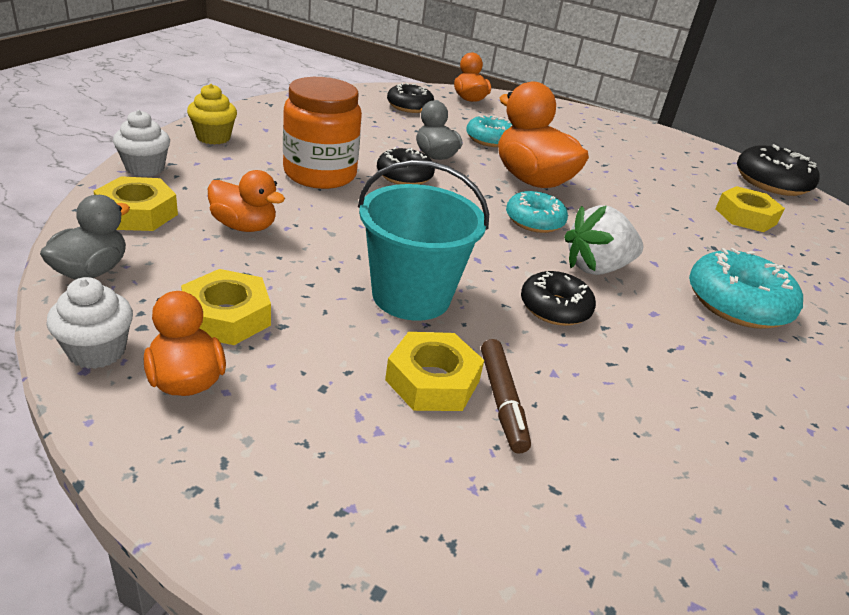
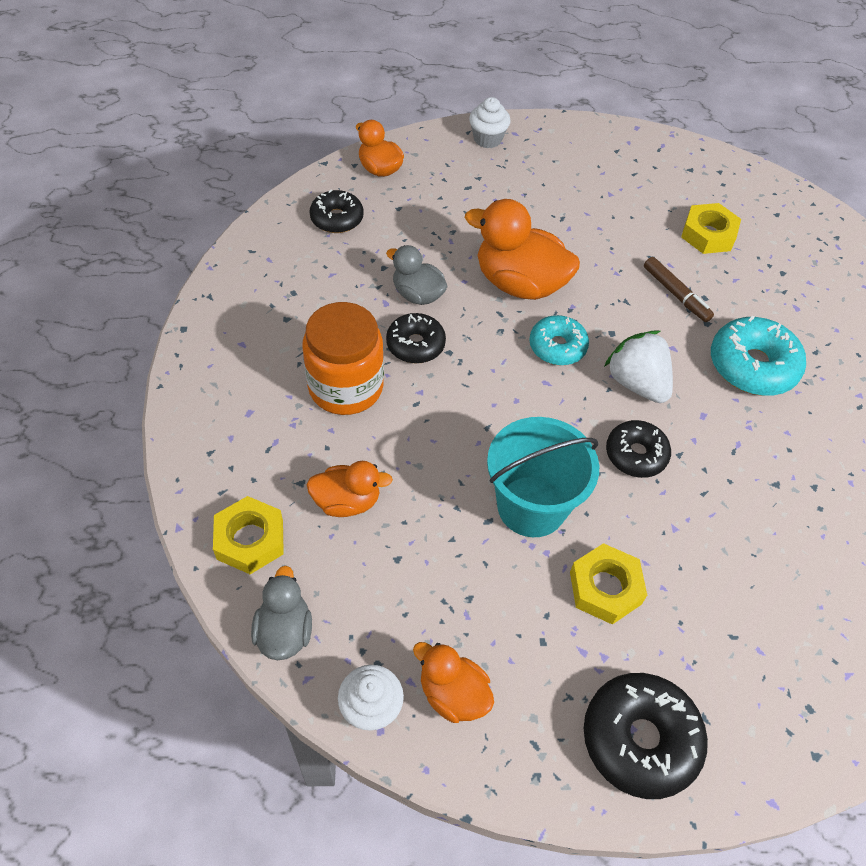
camera: 25 degrees left, 20 degrees up
(145, 168) = (196, 475): white cupcake -> white cupcake (487, 139)
(213, 137) = (209, 388): yellow cupcake -> none
(226, 316) = (424, 615): yellow nut -> none
(489, 139) = (445, 236): turquoise donut -> none
(502, 401) = (659, 578): brown marker -> brown marker (676, 294)
(596, 268) = (637, 383): white strawberry -> white strawberry turned 105 degrees clockwise
(771, 182) = (705, 163): black donut -> black donut (640, 739)

